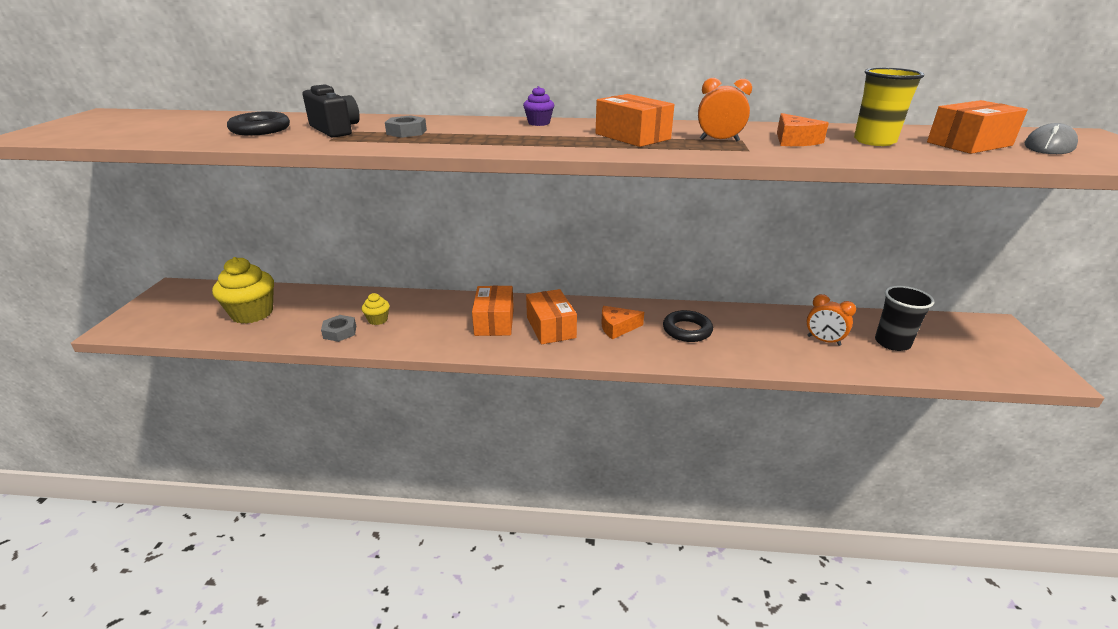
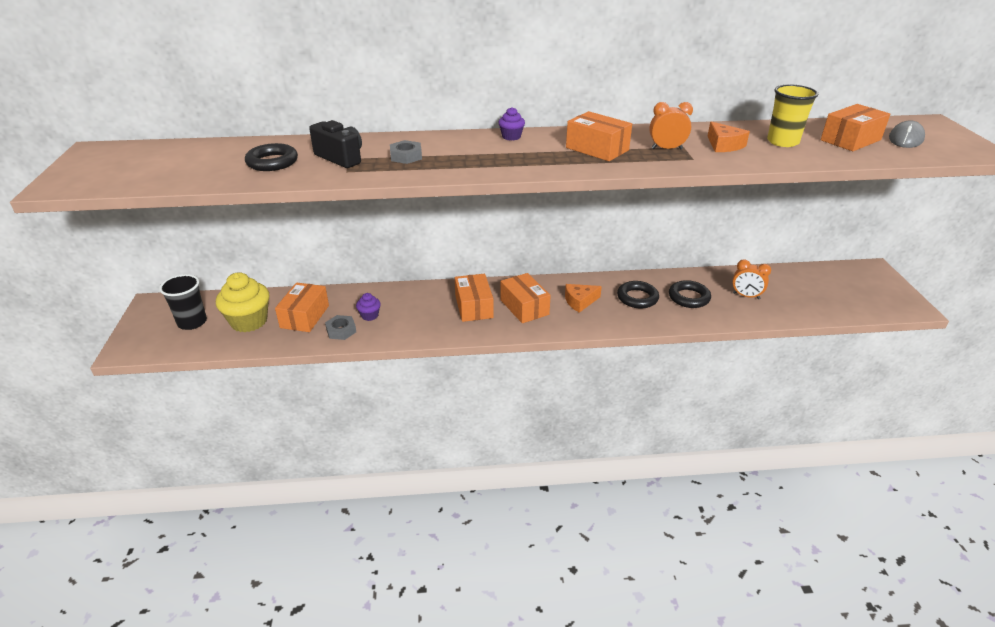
camera: 10 degrees left, 5 degrees up
(311, 314) = (305, 316): none -> orange box
(378, 320) = (369, 316): yellow cupcake -> purple cupcake
(750, 336) = (689, 297): none -> black ring
(892, 343) = (797, 292): black cup -> black cup (192, 322)

